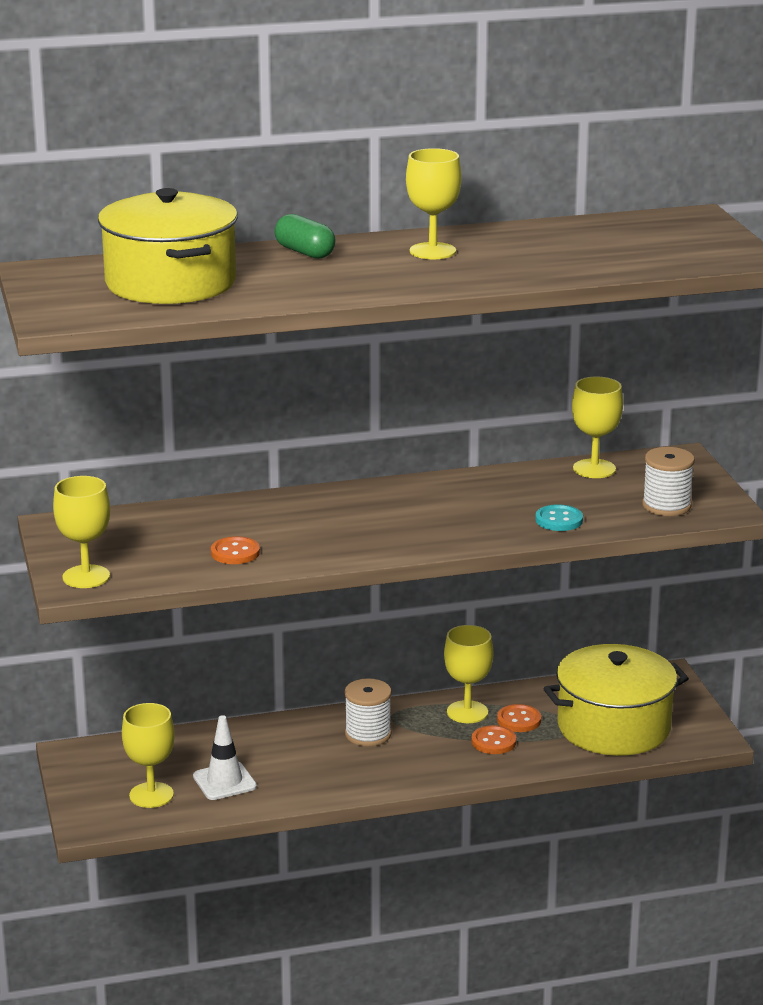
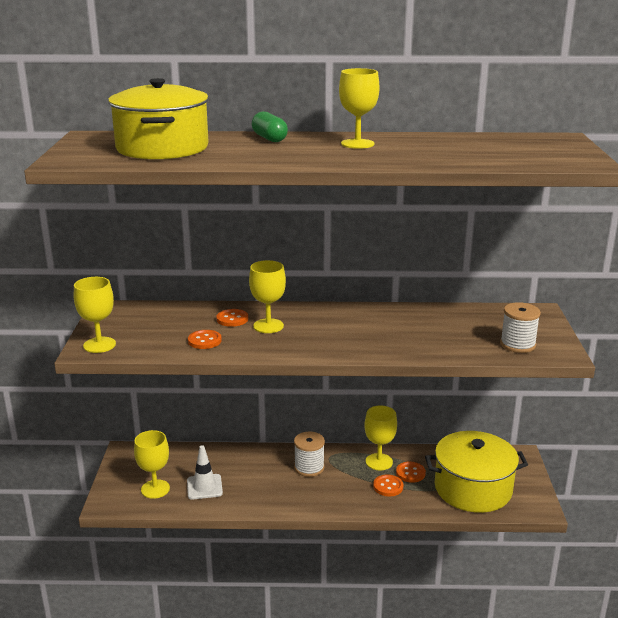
camera: 15 degrees right, 0 degrees up
(254, 518) = (232, 319): none -> orange button
(559, 520) = (435, 345): turquoise button -> none
(594, 469) = (475, 312): yellow goblet -> yellow goblet (268, 326)

